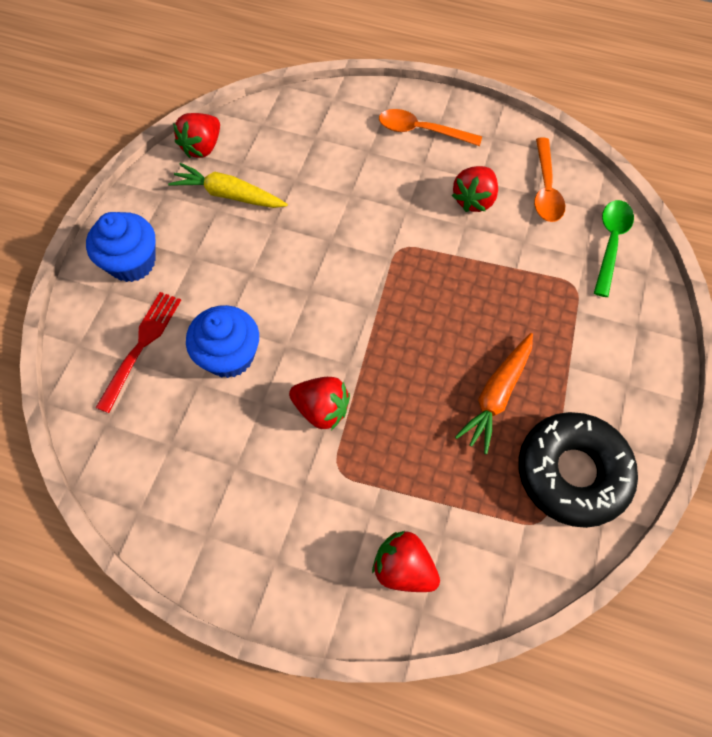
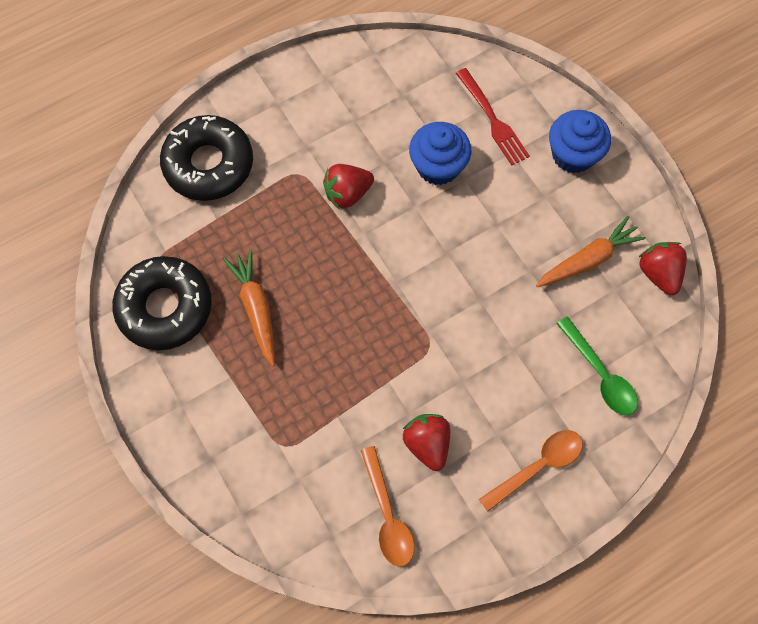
camera: 130 degrees right, 5 degrees up
(229, 195) = (588, 259): yellow carrot -> orange carrot
(403, 567) = (209, 164): red strawberry -> black donut
(545, 189) = (388, 515): orange spoon -> orange spoon turned 150 degrees counterclockwise
(610, 243) = (293, 515): green spoon -> green spoon (600, 374)

